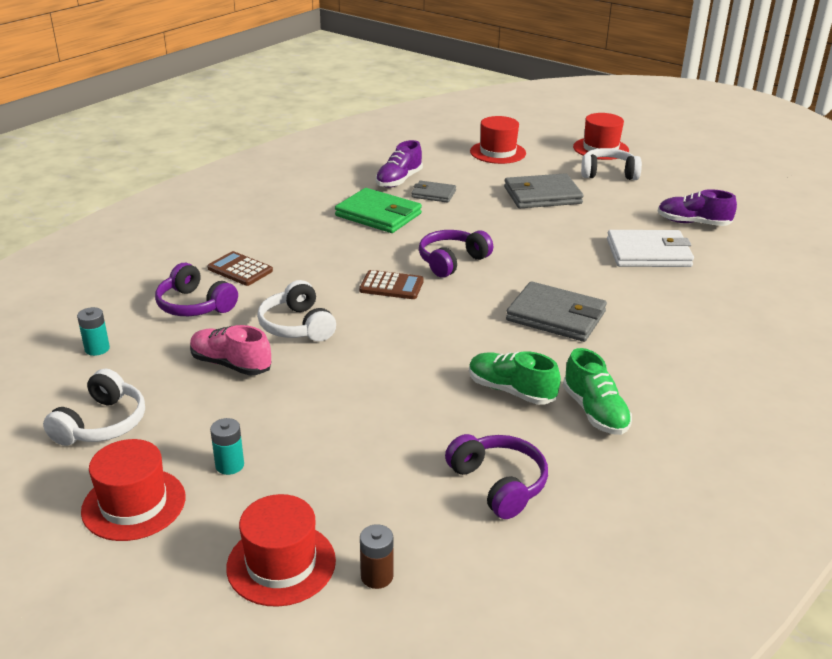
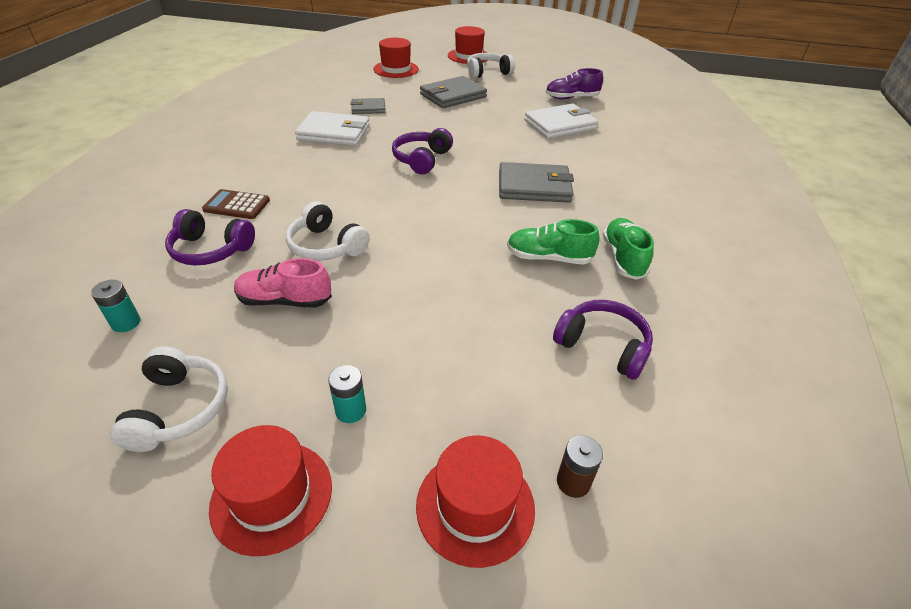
camera: 25 degrees left, 10 degrees up
(378, 215) = (334, 133): green wallet -> white wallet
(391, 286) = (386, 190): brown calculator -> none
(399, 180) = (332, 102): purple shoe -> none
(595, 412) = (623, 258): green shoe -> green shoe turned 135 degrees counterclockwise

